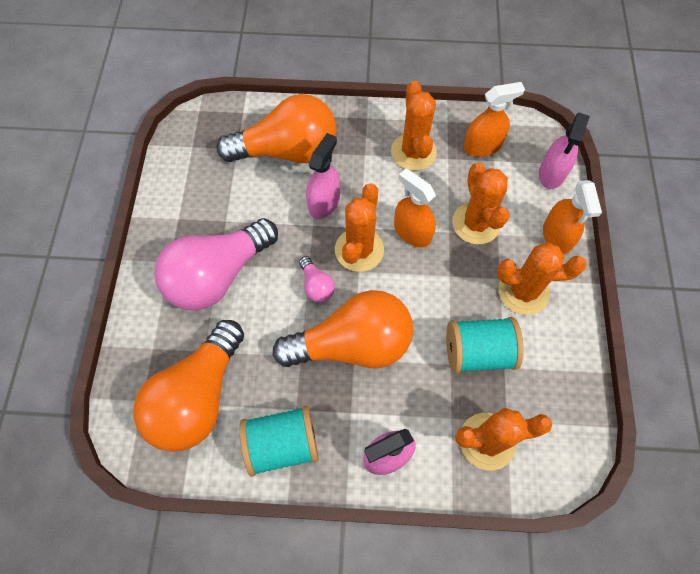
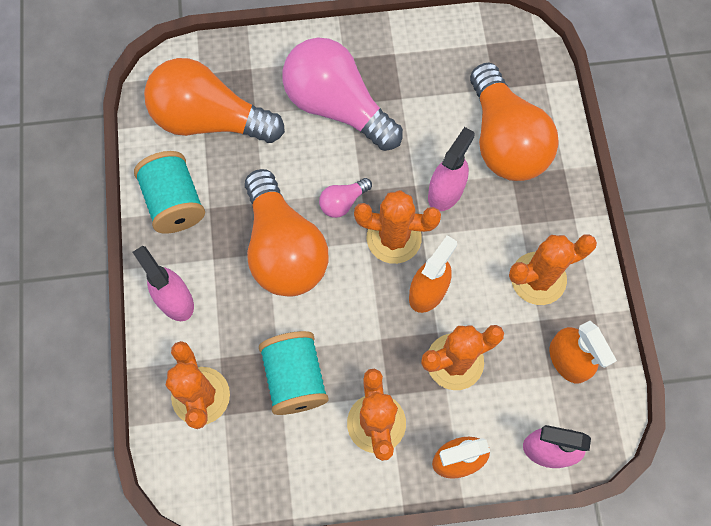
camera: 80 degrees right, 5 degrees up
(324, 202) = (445, 191): pink spray bottle -> pink spray bottle turned 75 degrees counterclockwise

